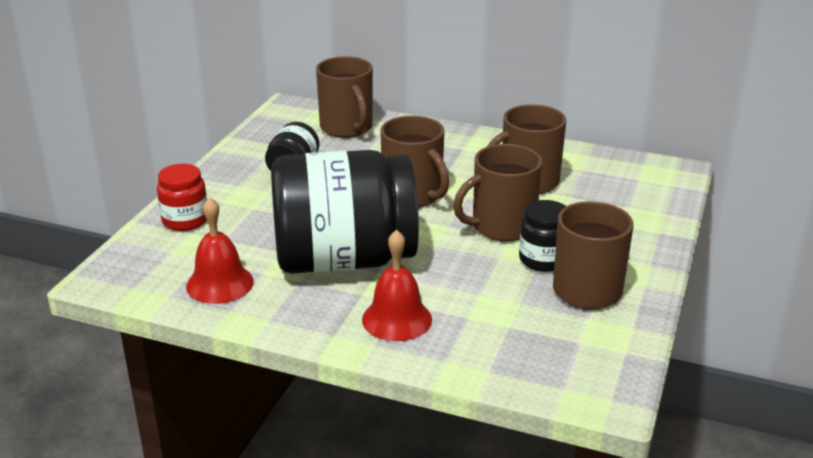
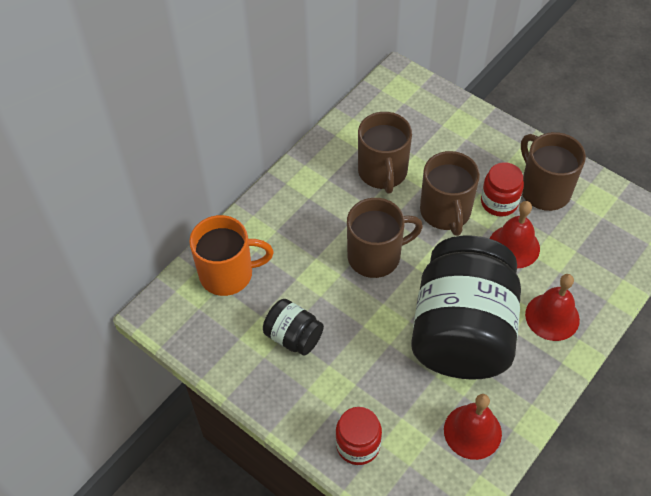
camera: 70 degrees left, 25 degrees up
(347, 128) = (228, 274): brown mug -> orange mug
(484, 278) = (514, 246): none -> red bell
(543, 260) = (499, 202): black jar -> red jar

